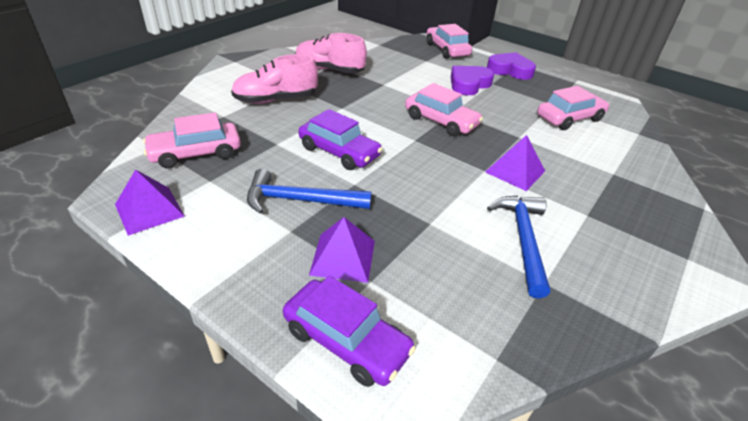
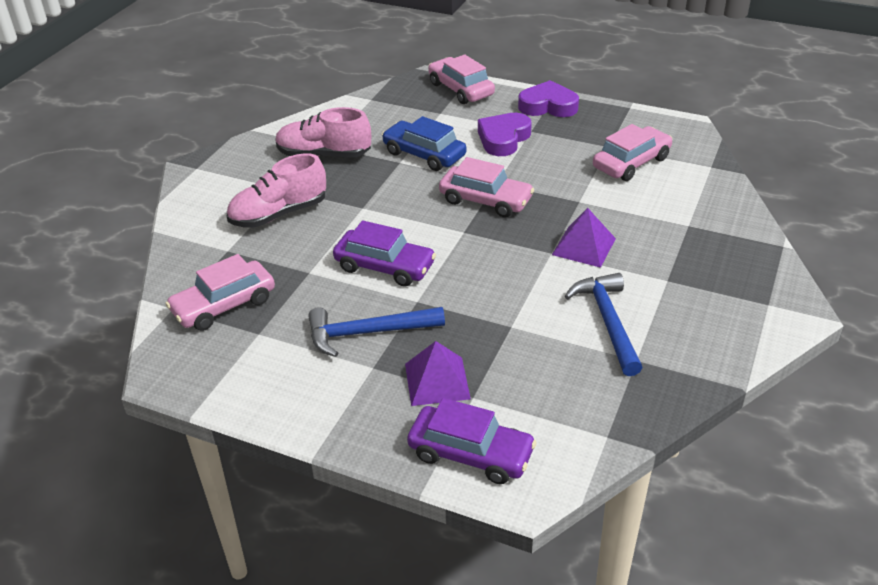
camera: 10 degrees left, 0 degrees up
(149, 210) = (214, 380): purple pyramid -> none
(404, 83) = (424, 154): none -> blue car

